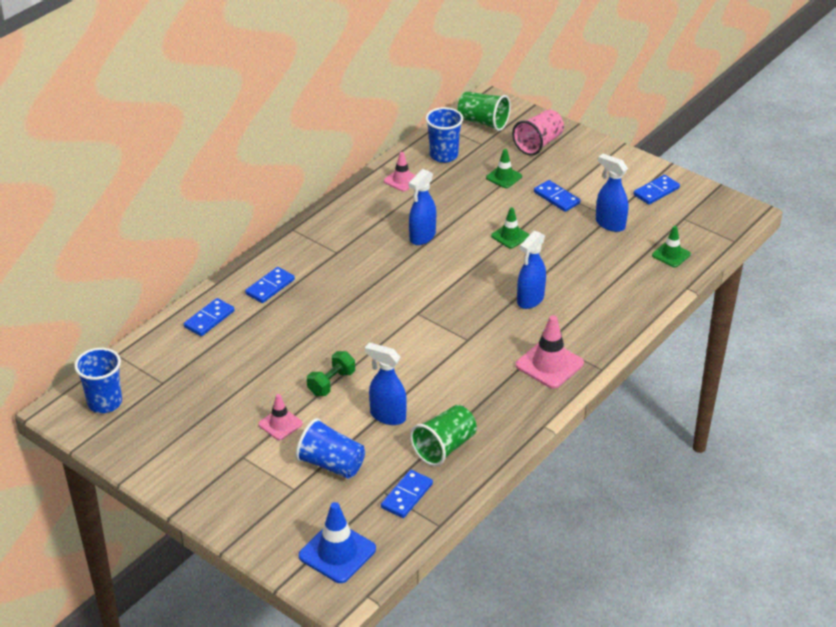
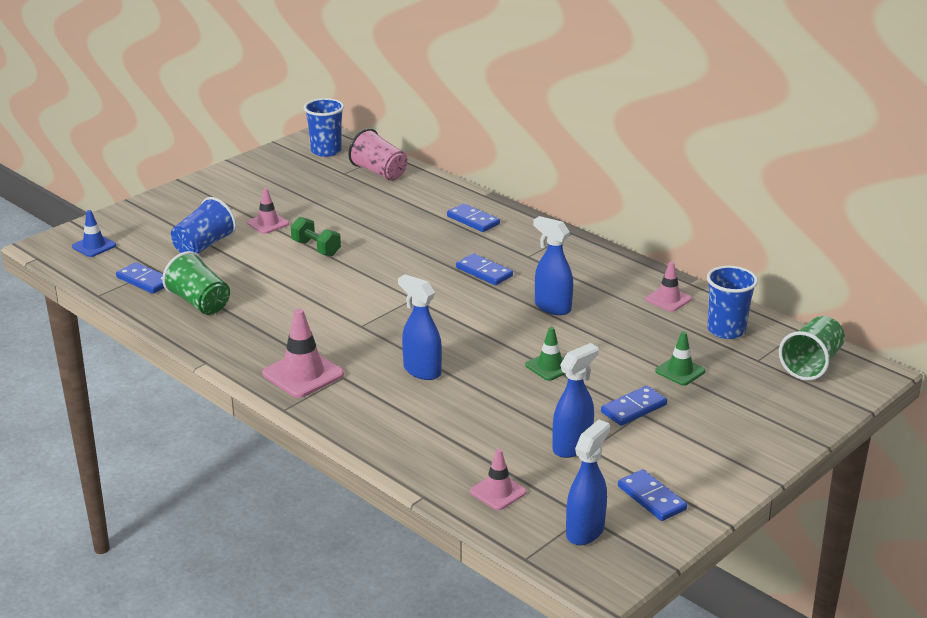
camera: 95 degrees right, 10 degrees down
(209, 319) = (428, 192): blue domino -> blue domino (484, 272)
(337, 552) = (94, 246): blue traffic cone -> blue traffic cone, size x0.62
(387, 416) = (257, 275): blue spray bottle -> blue spray bottle (585, 531)
(538, 144) = (764, 405): pink cup -> pink cup (379, 172)
(671, 255) = (498, 492): green traffic cone -> pink traffic cone

